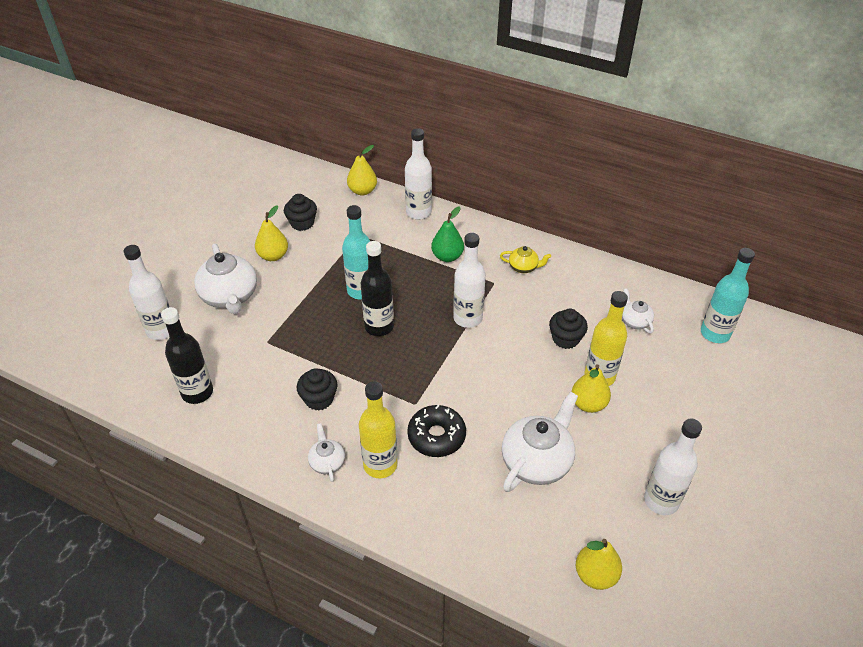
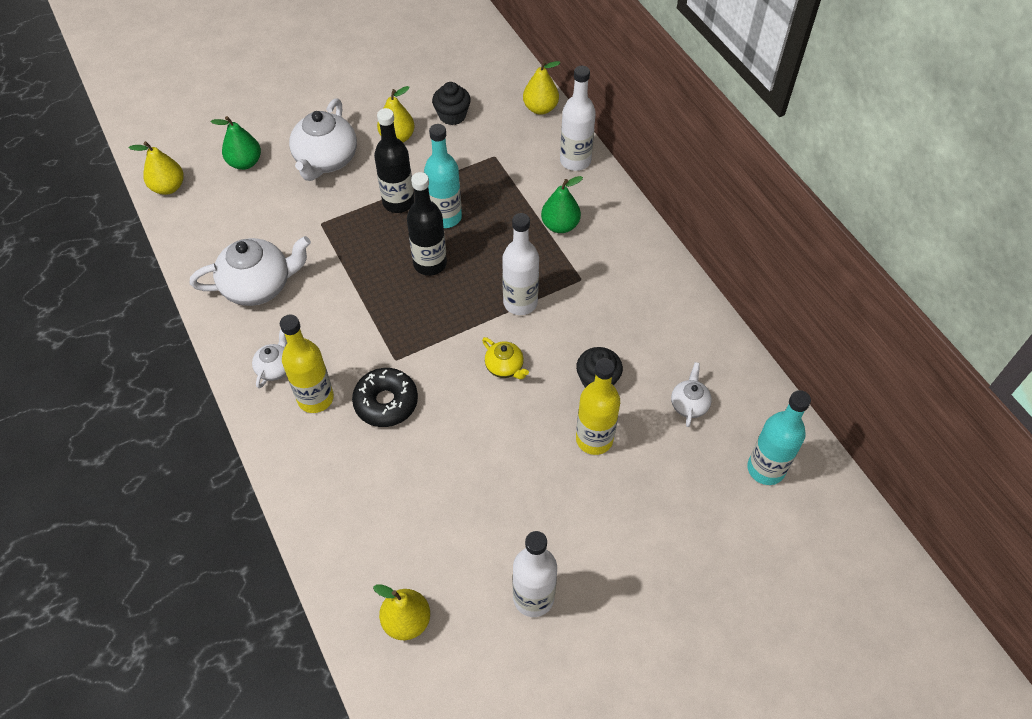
camera: 35 degrees right, 10 degrees up
(161, 330) = (245, 162): white bottle -> green pear
(197, 392) = (227, 239): black bottle -> black bottle (398, 202)
(319, 399) = (318, 305): black cupcake -> none
(523, 267) = (627, 279): yellow teapot -> yellow teapot (505, 367)
(537, 461) = (453, 484): white teapot -> white teapot (258, 286)
(588, 404) = (555, 460): yellow pear -> yellow pear (168, 187)

